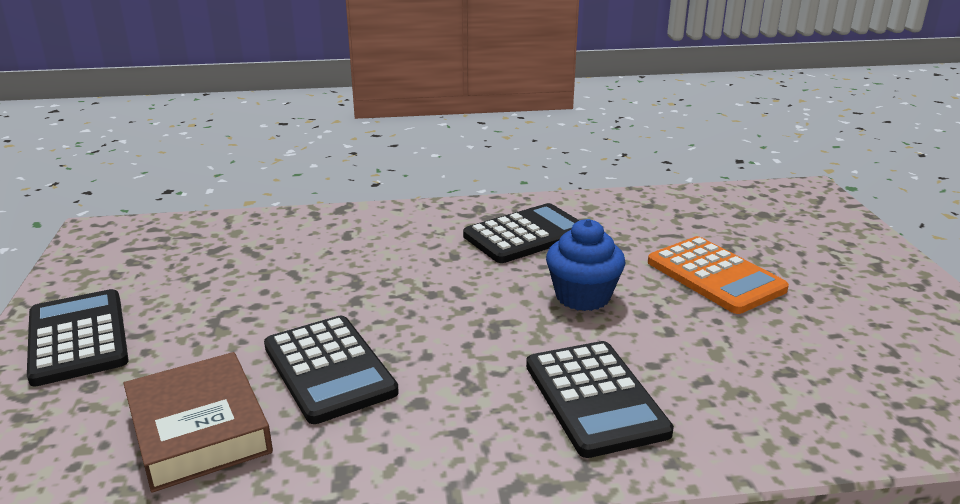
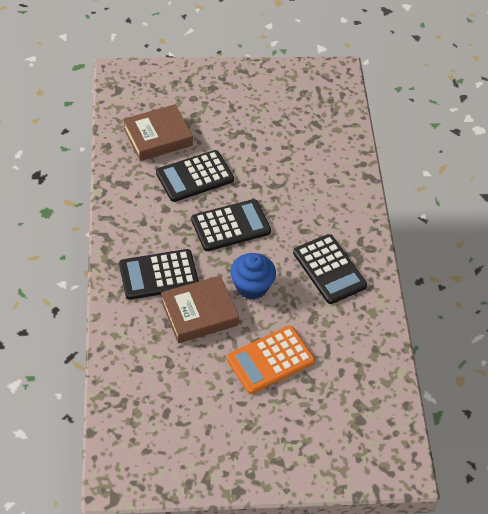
camera: 90 degrees right, 25 degrees up
(78, 338) = (230, 87): black calculator -> black calculator (230, 226)
(662, 345) = (199, 313): none -> brown book

